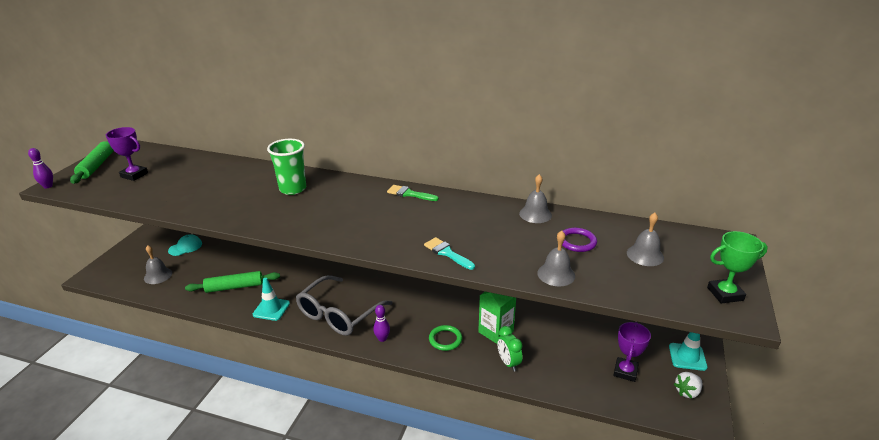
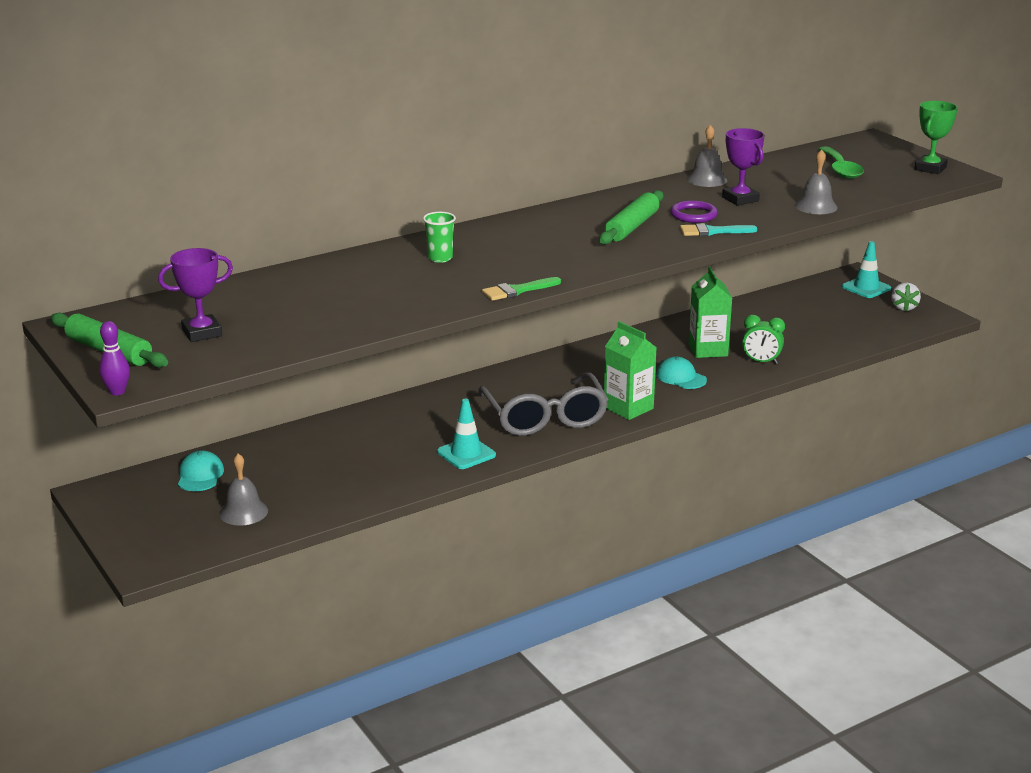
camera: 50 degrees left, 5 degrees down
(234, 287) = (374, 465): green rolling pin -> green rolling pin (632, 227)
(293, 189) = (440, 258): green cup -> green cup, size x0.61
(382, 339) = (628, 408): purple bowling pin -> green carton
(409, 194) = (565, 212): green brush -> green brush (517, 290)
(445, 339) = (681, 377): green ring -> turquoise cap
(577, 242) = (781, 182): purple ring -> purple ring (693, 215)
(625, 371) = (846, 319): purple trophy -> purple trophy (740, 199)
(645, 255) = (840, 169): grey bell -> green spoon

